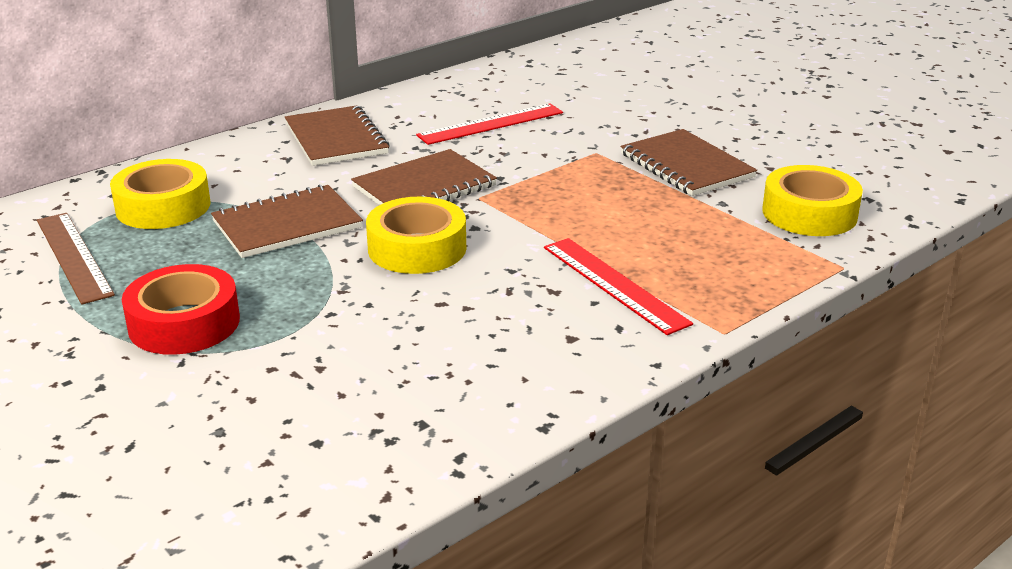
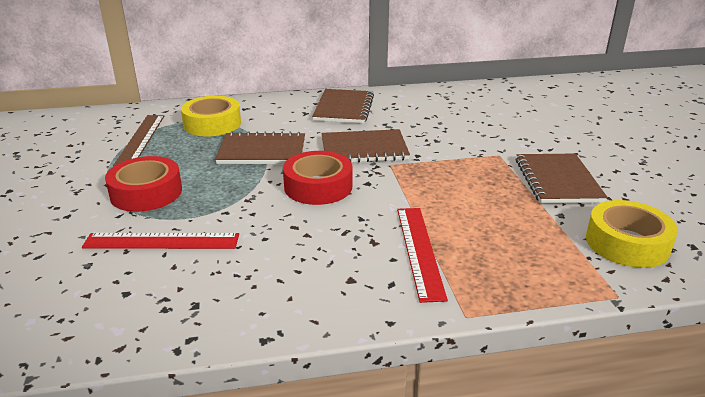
camera: 30 degrees right, 0 degrees up
(417, 248) = (318, 186): yellow tape -> red tape
(491, 124) = (446, 120): red ruler -> red ruler (162, 241)

